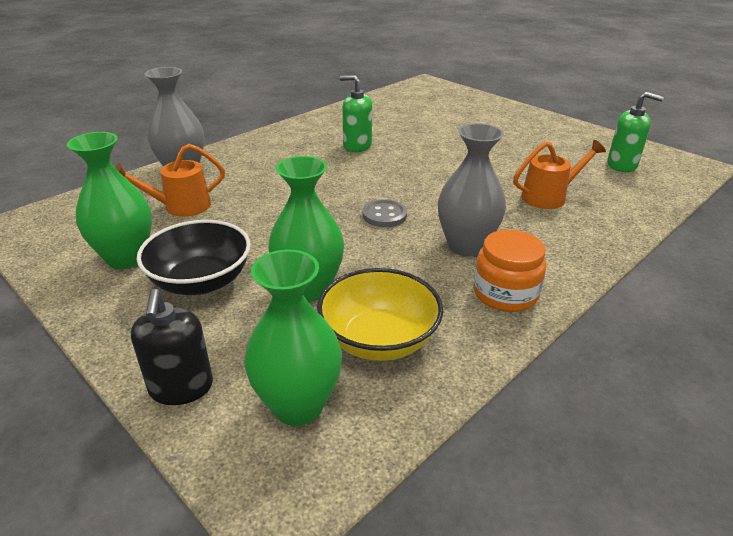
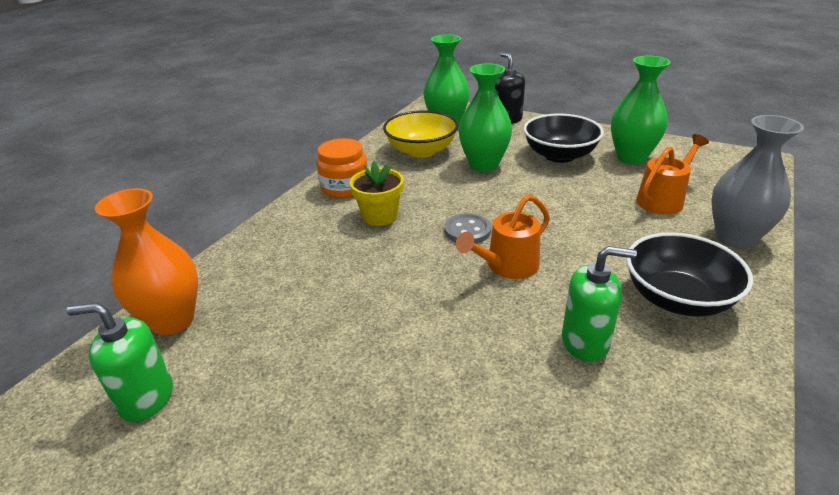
camera: 165 degrees right, 0 degrees up
(279, 152) = (677, 298): none -> black bowl
(466, 246) = (379, 216): grey vase -> yellow flower pot
(549, 197) = (288, 296): orange watering can -> orange watering can (507, 266)
(636, 197) = (172, 320): none -> orange vase

